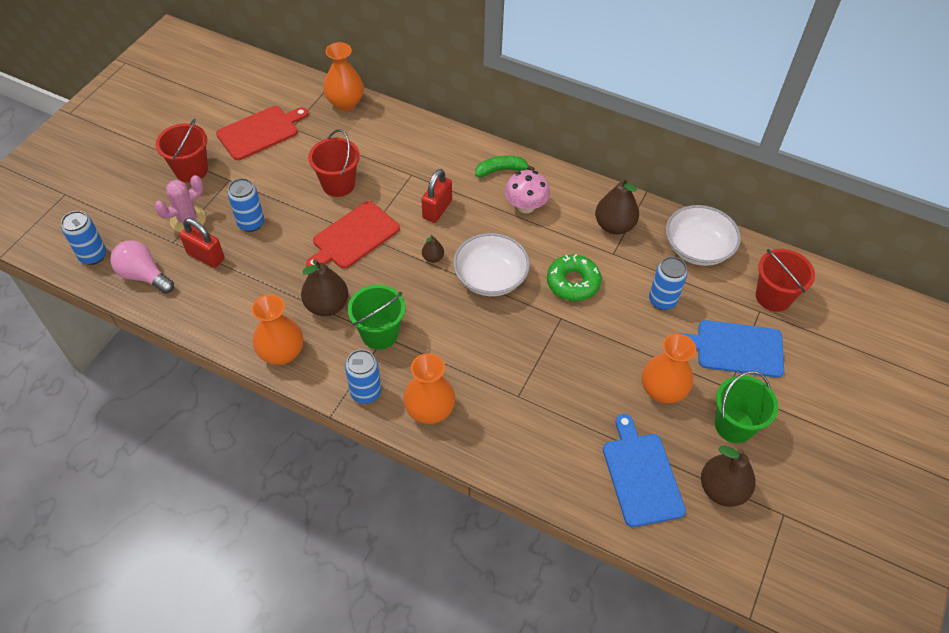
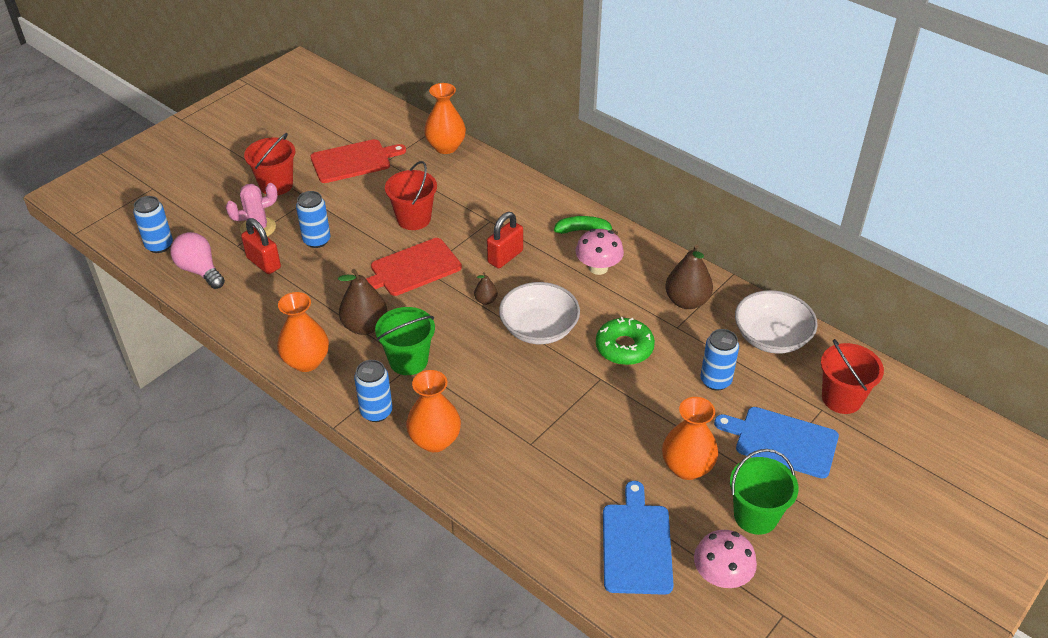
camera: 15 degrees right, 10 degrees down
(722, 489) = (721, 576): brown pear -> pink mushroom

